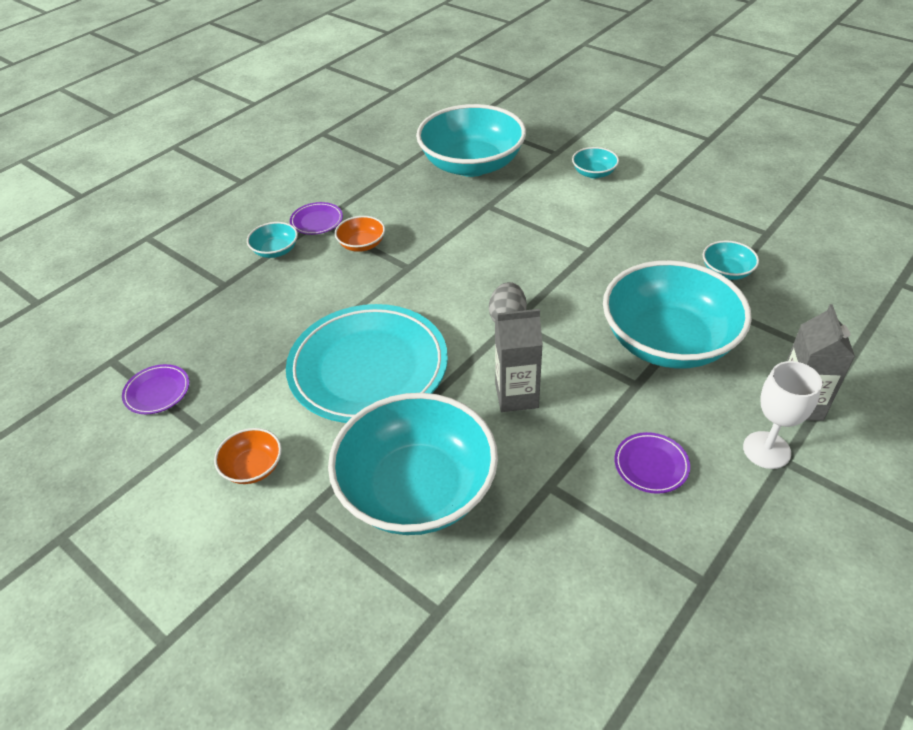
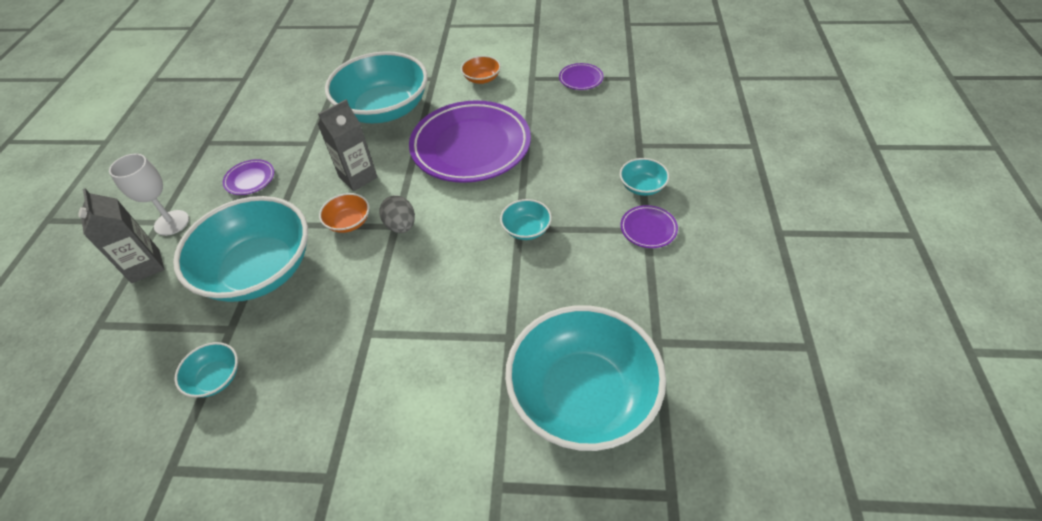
camera: 145 degrees right, 5 degrees up
(362, 244) = (581, 228): orange bowl -> orange bowl (348, 222)
(368, 368) = (471, 146): turquoise plate -> purple plate
(594, 173) = (422, 469): turquoise bowl -> turquoise bowl (526, 229)

